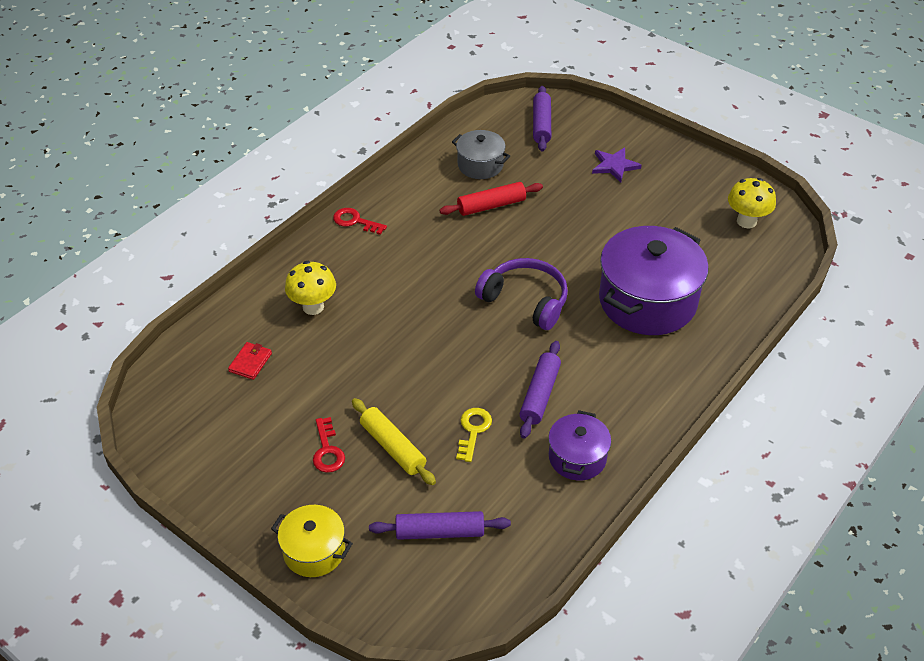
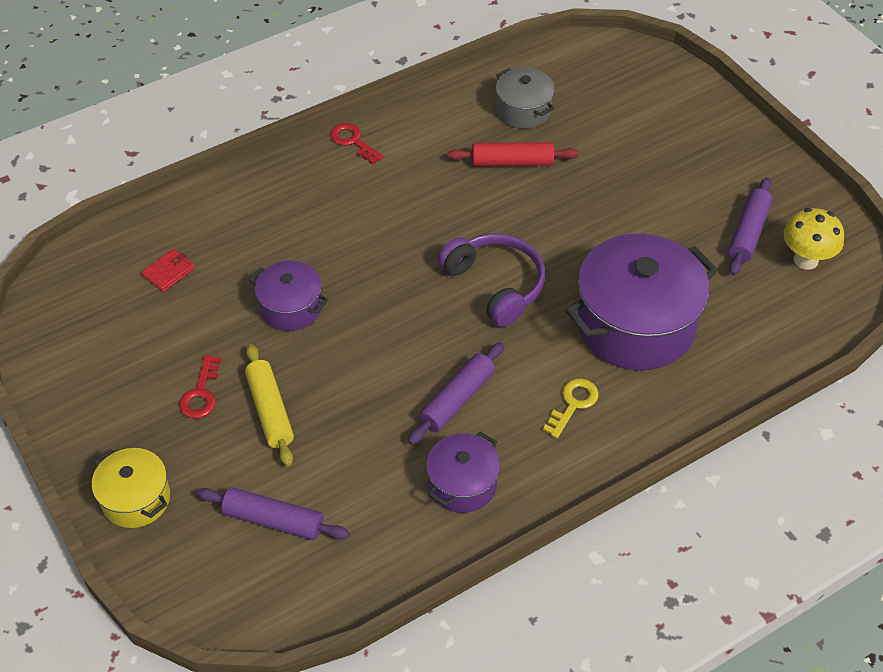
camera: 20 degrees right, 5 degrees up
(313, 307) = (262, 228): yellow mushroom -> none
(369, 362) = (291, 307): none -> purple pot
(473, 431) = (364, 418): yellow key -> yellow key (573, 404)
(541, 124) = (618, 78): purple rolling pin -> purple rolling pin (748, 233)
(614, 166) = (679, 150): purple star -> none

